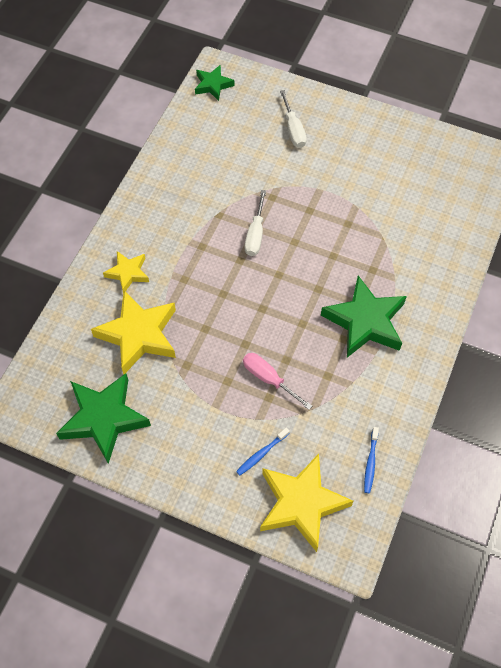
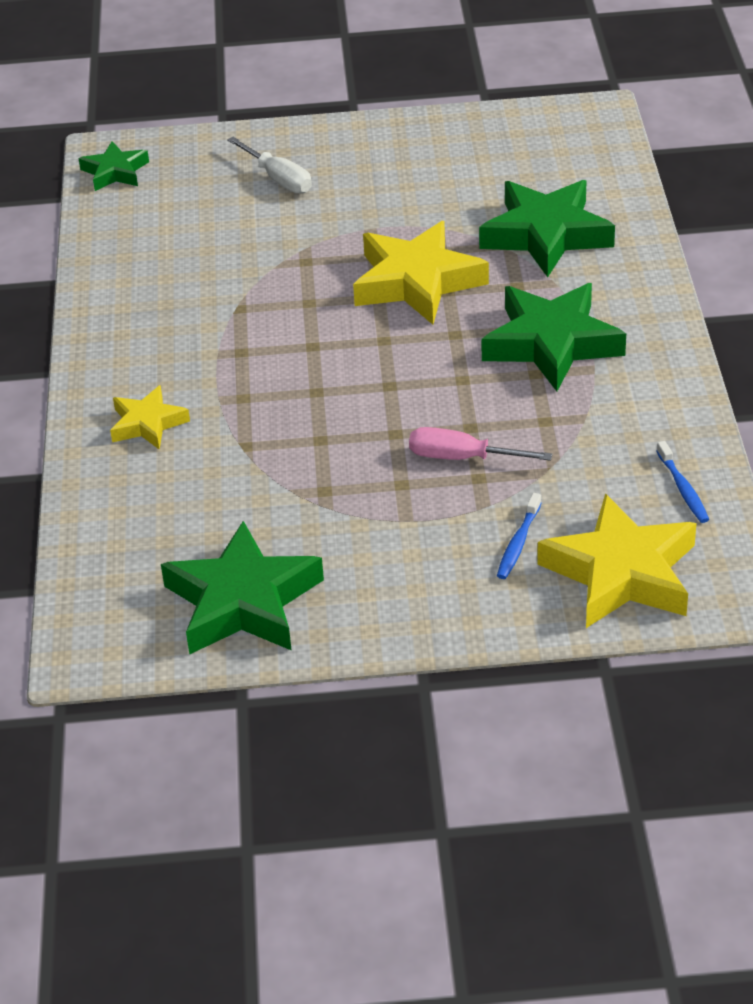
camera: 25 degrees left, 20 degrees down
(138, 335) = (221, 486): yellow star -> yellow star (417, 282)
(255, 234) = (313, 309): white screwdriver -> none
(411, 239) = (546, 235): none -> green star

